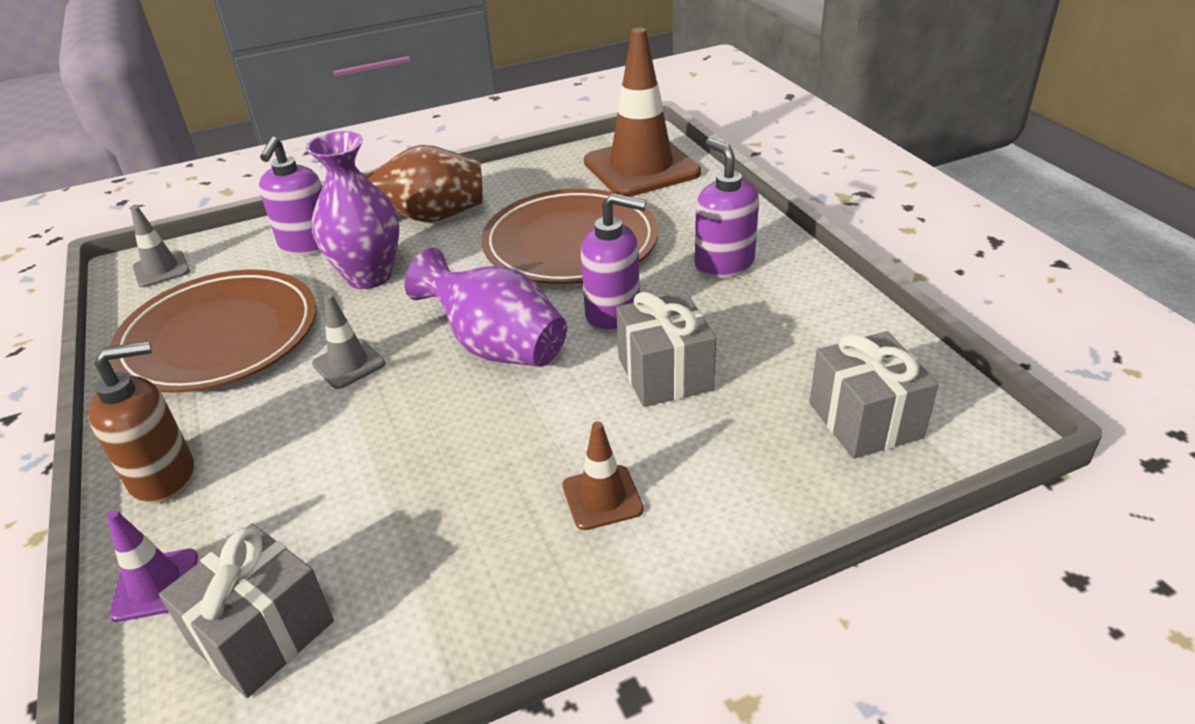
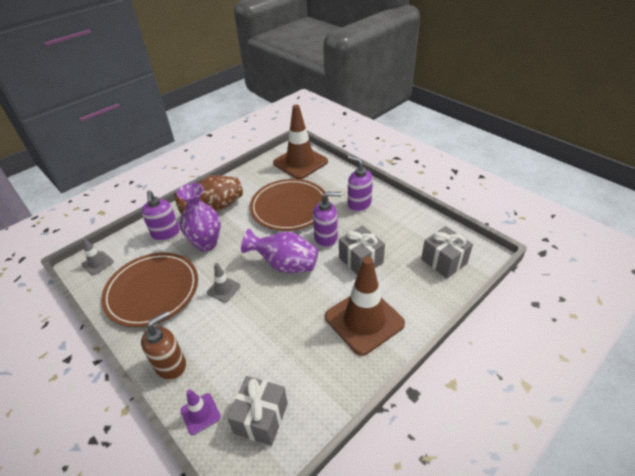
camera: 20 degrees left, 5 degrees up
(602, 497) = (364, 320): brown traffic cone -> brown traffic cone, size x2.18

